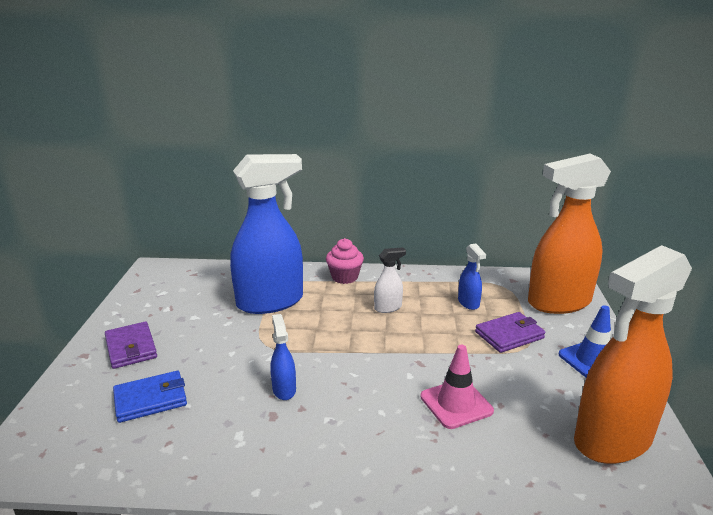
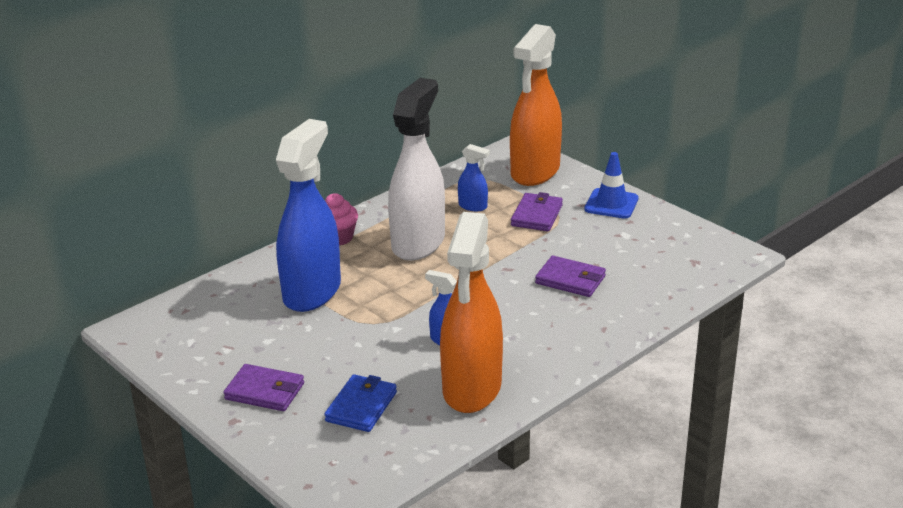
camera: 45 degrees left, 5 degrees up
(388, 308) = (418, 243): white spray bottle -> white spray bottle, size x2.36
(456, 404) = (570, 280): pink traffic cone -> purple wallet
(612, 440) = (680, 247): orange spray bottle -> orange spray bottle (472, 389)

